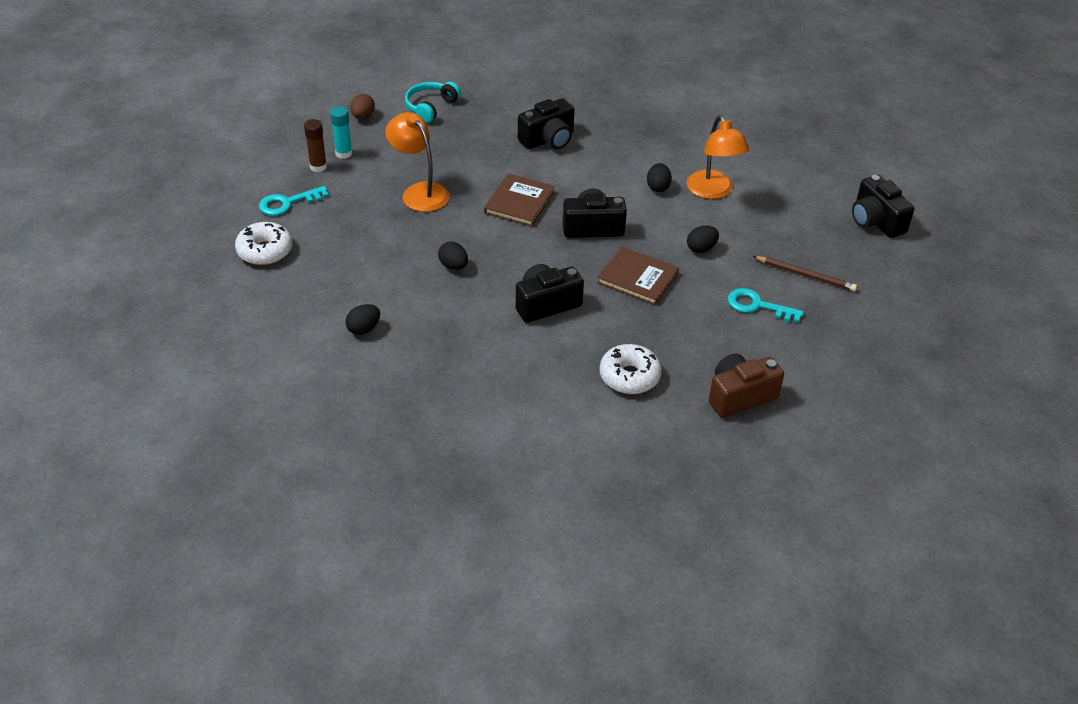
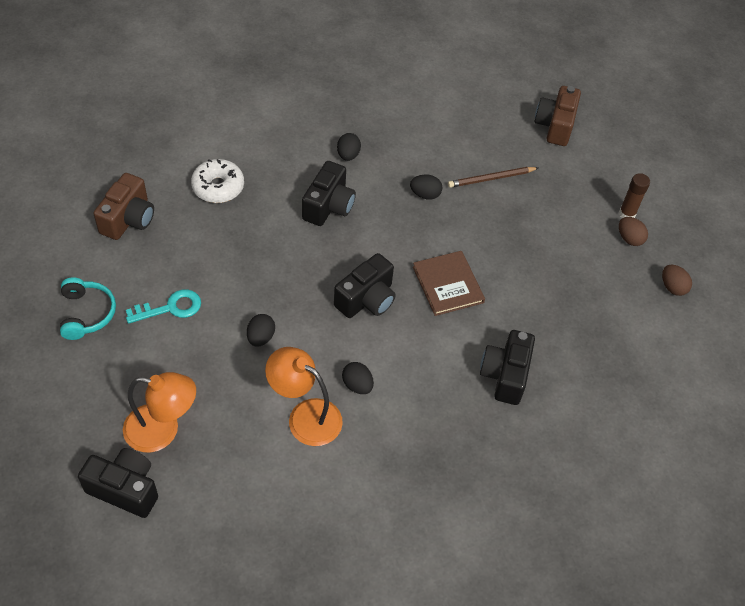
camera: 135 degrees right, 10 degrees up
(265, 251) = (555, 125): white donut -> brown camera
(287, 203) = (598, 169): turquoise key -> none
(343, 153) = (629, 239): turquoise glue stick -> brown egg
(364, 329) = (421, 114): black egg -> black egg (348, 155)
(419, 192) = (529, 242): orange lamp -> orange lamp (163, 430)
(431, 107) = (641, 340): turquoise headphones -> turquoise headphones (86, 313)
(637, 278) = (285, 272): brown book -> none
(805, 275) = (151, 368): brown pencil -> brown pencil (491, 179)

